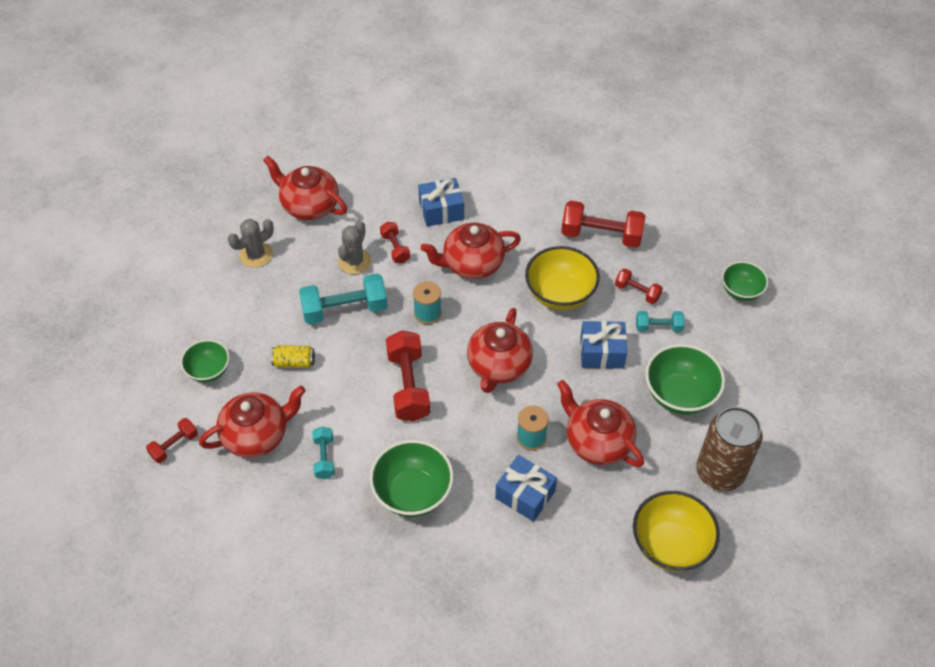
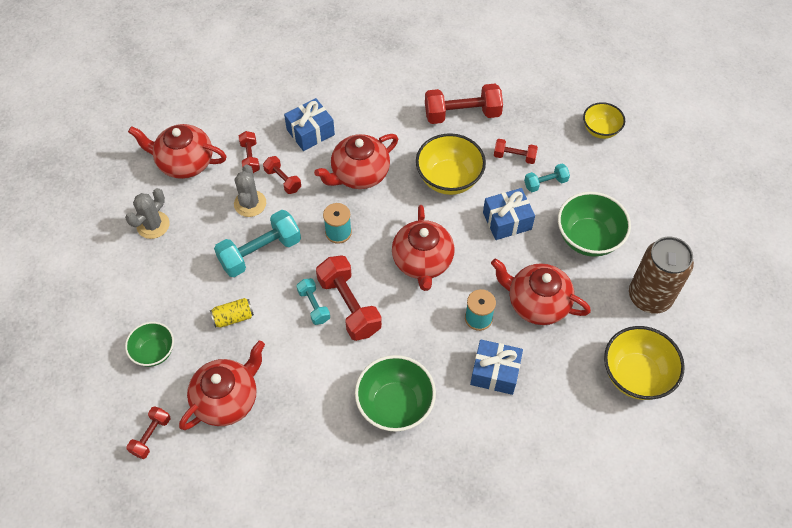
camera: 20 degrees left, 5 degrees up
(324, 458) = (300, 399): turquoise dumbbell -> turquoise dumbbell (314, 306)
(373, 218) = (250, 157): none -> red dumbbell
(741, 291) = (600, 130): green bowl -> yellow bowl

